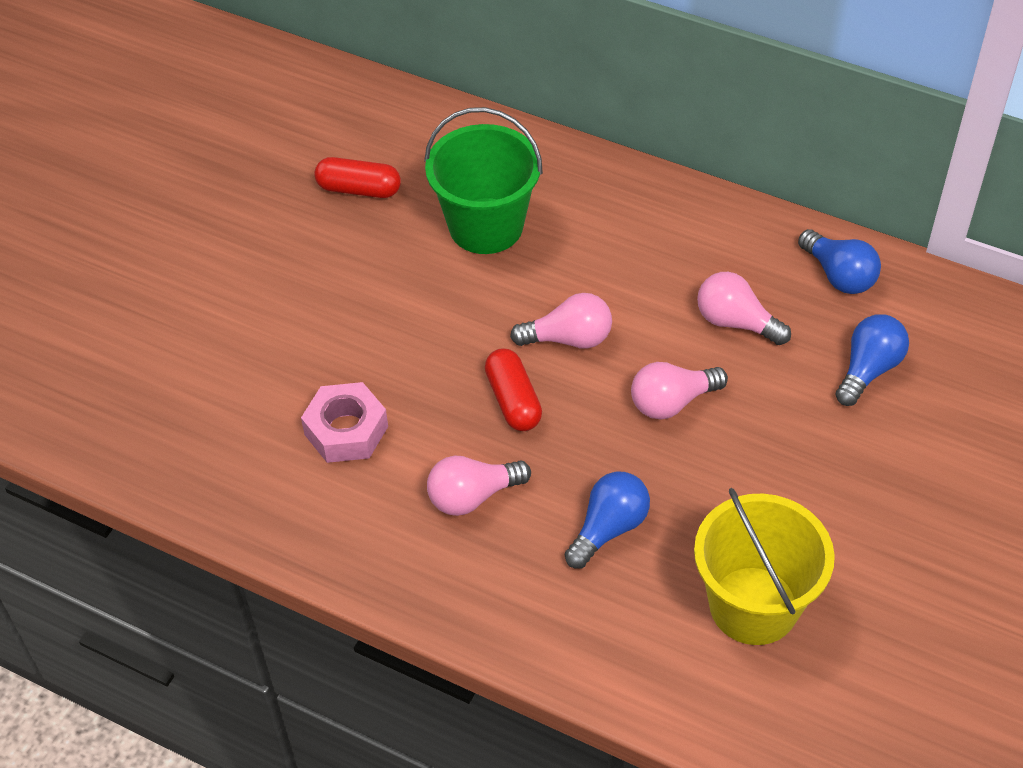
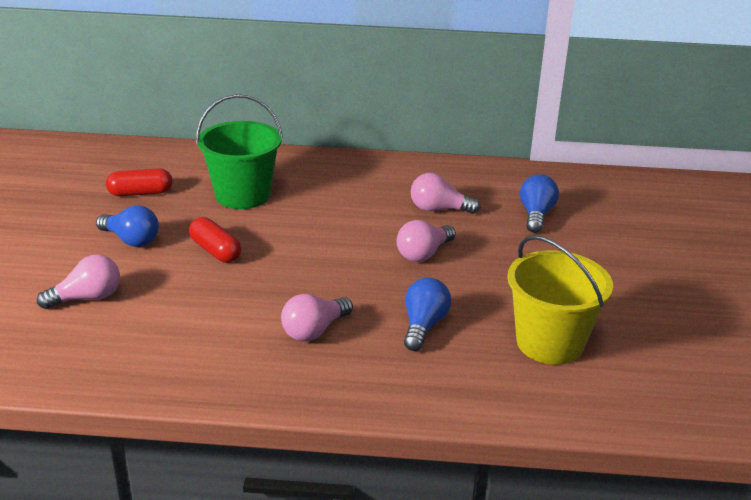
camera: 25 degrees left, 20 degrees down
(346, 430) = (196, 316): pink nut -> none
(513, 400) = (313, 275): red capsule -> red capsule (215, 251)
(569, 339) = (333, 237): pink light bulb -> pink light bulb (87, 298)
(839, 275) = (487, 178): blue light bulb -> blue light bulb (131, 240)

